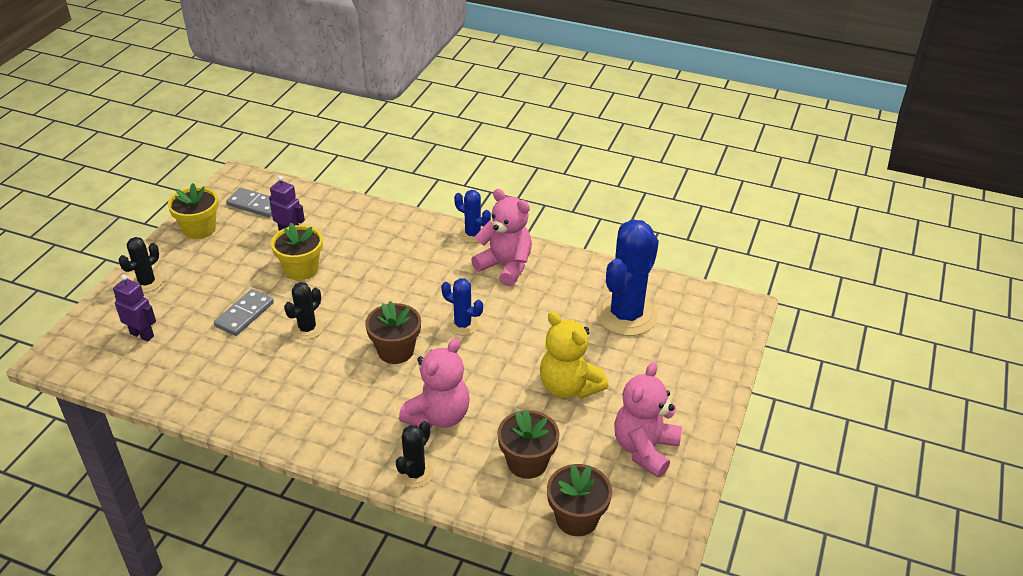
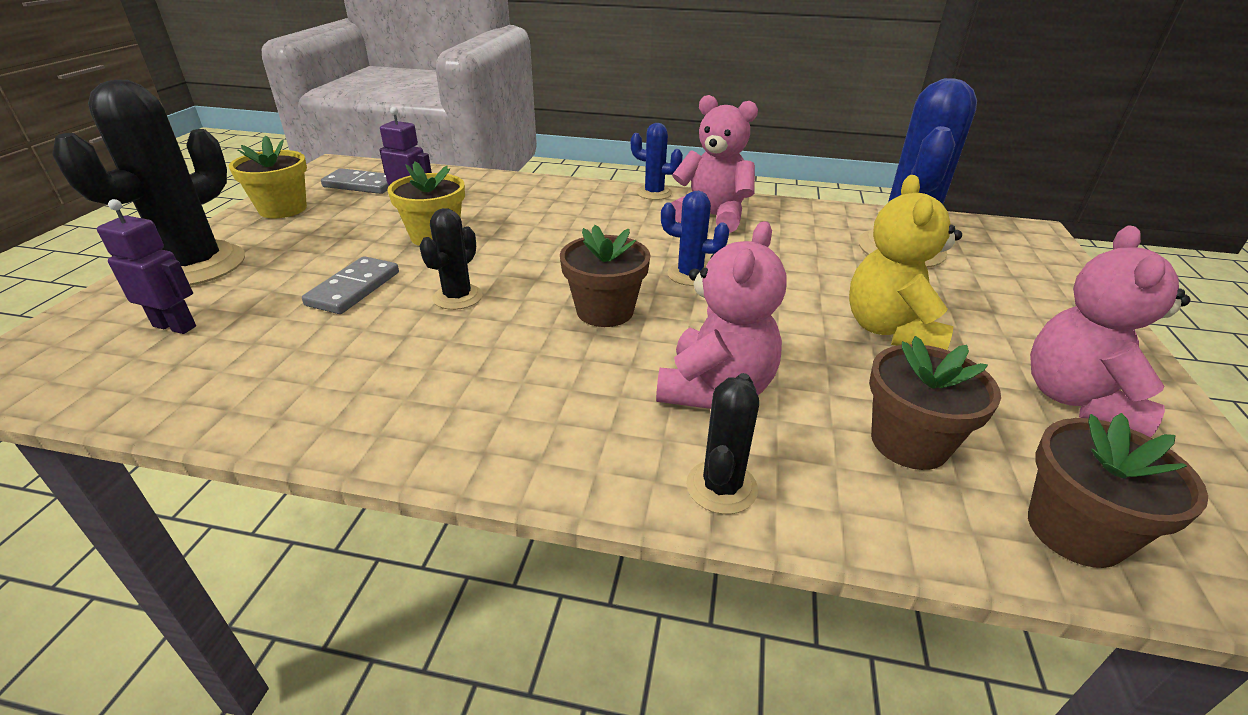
camera: 10 degrees left, 5 degrees down
(147, 283) = (195, 265): black cactus -> black cactus, size x2.00
(569, 387) = (891, 330): yellow teddy bear -> yellow teddy bear turned 60 degrees clockwise

